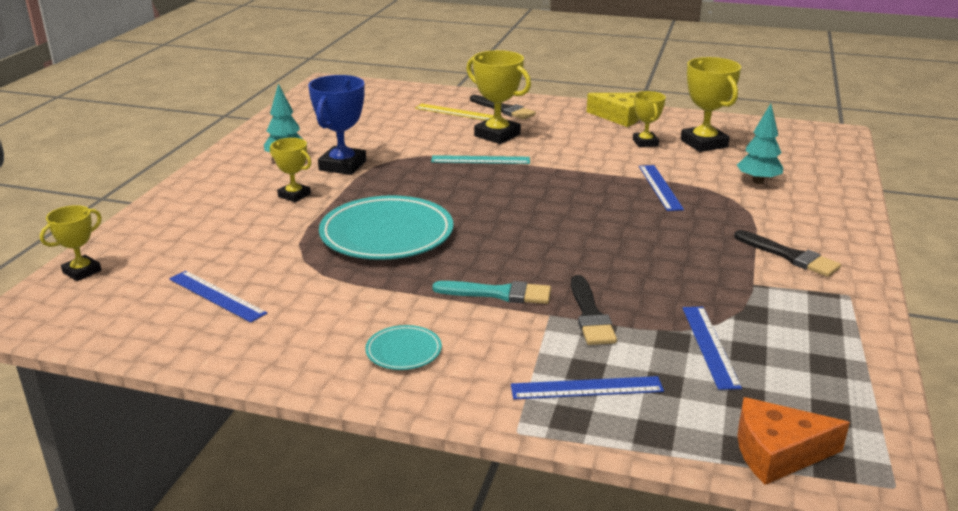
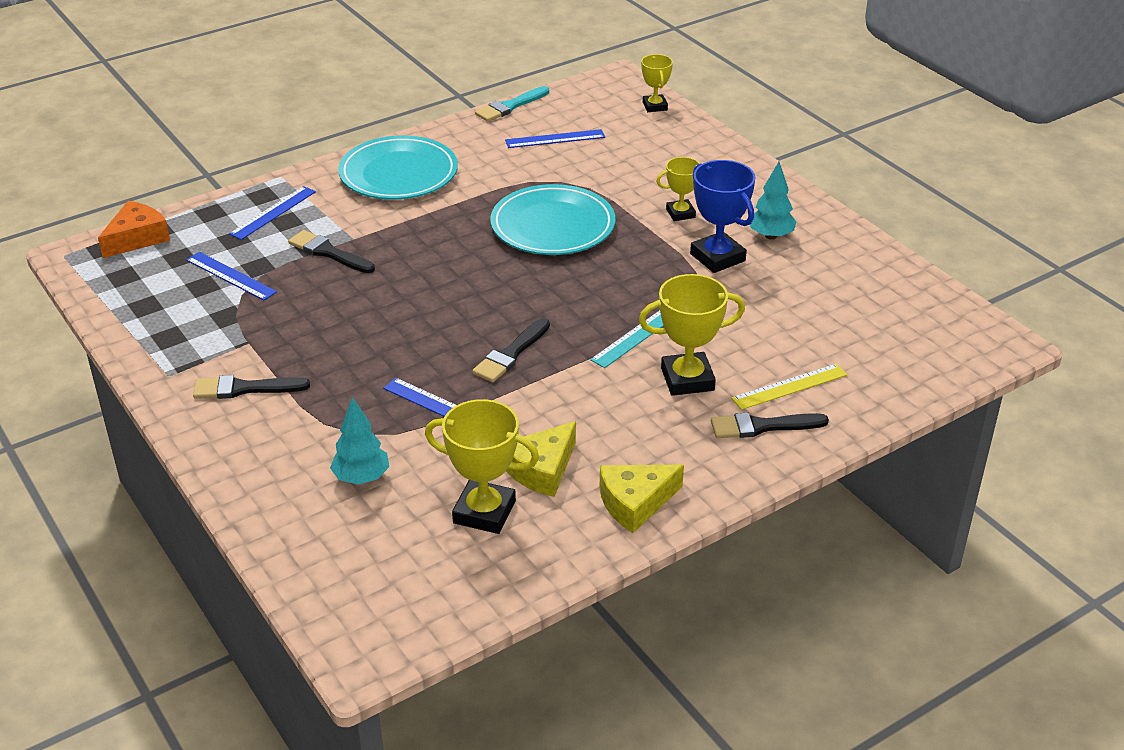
camera: 130 degrees right, 10 degrees up
(403, 351) = (398, 174): turquoise plate -> turquoise plate, size x2.17
(499, 293) = (405, 232): turquoise brush -> turquoise brush (510, 106)
(570, 187) = (511, 354): none -> black brush
(645, 142) = (542, 469): yellow trophy -> yellow cheese

